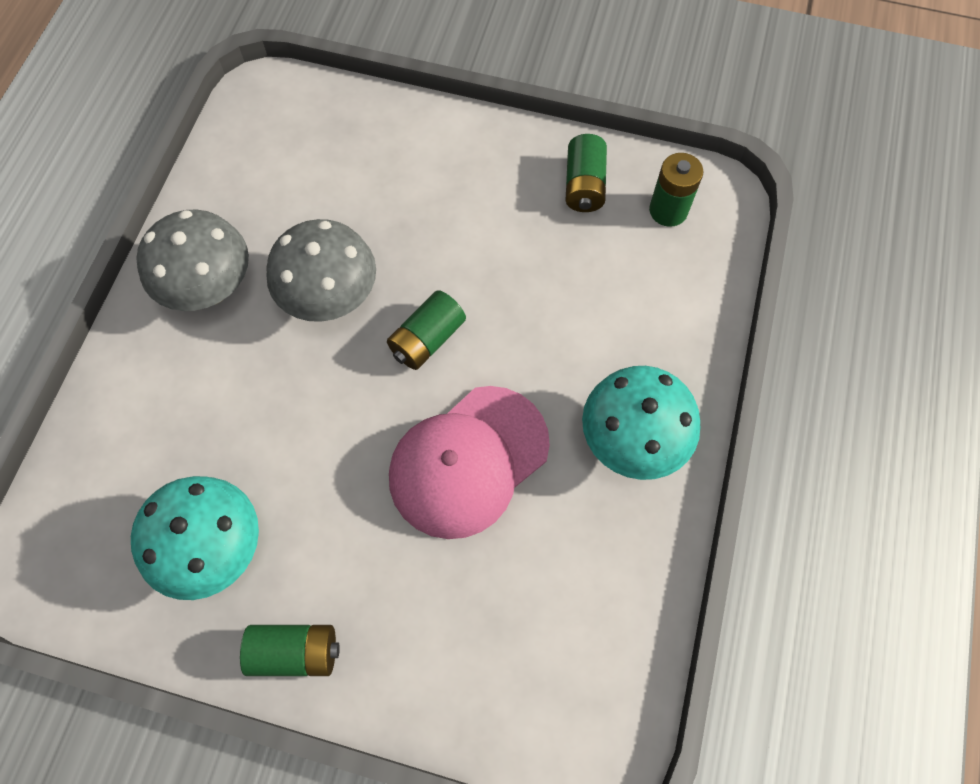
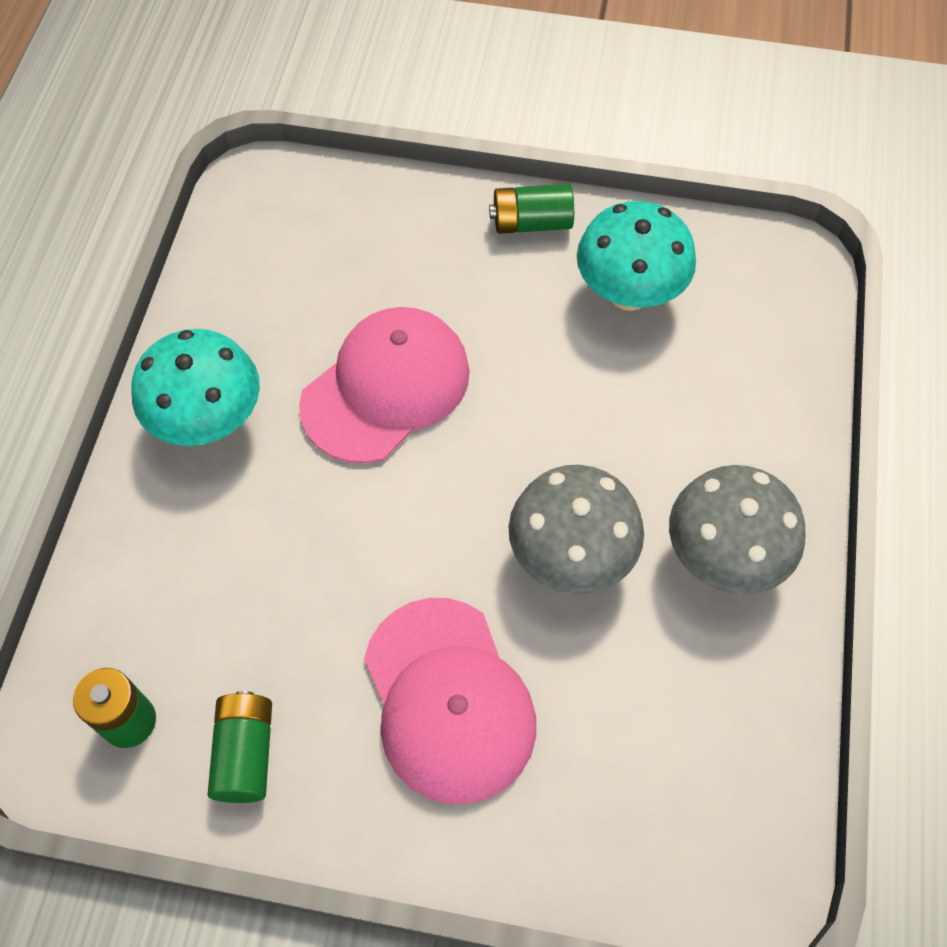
camera: 175 degrees right, 5 degrees down
(427, 339) = (444, 514): green battery -> none
(440, 207) = (448, 699): none -> pink cap

